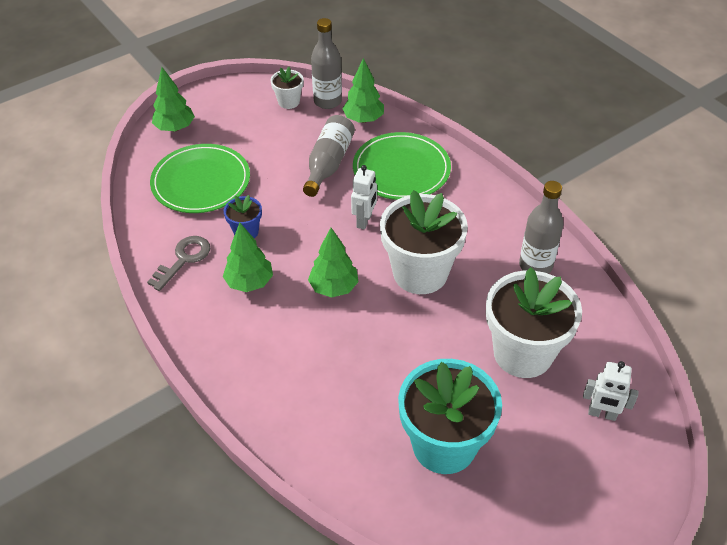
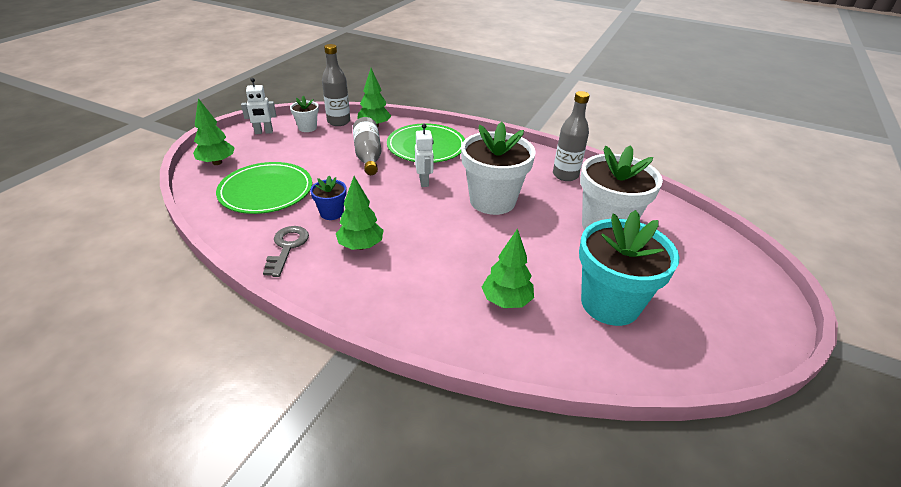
camera: 30 degrees left, 10 degrees down
(334, 287) = (435, 228): green tree -> green tree (506, 301)
(602, 414) = (689, 244): white robot -> white robot (264, 132)

